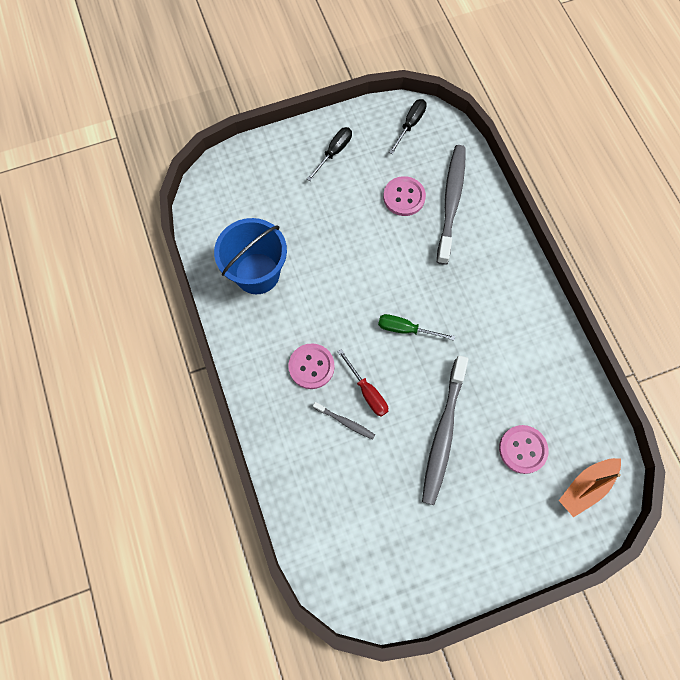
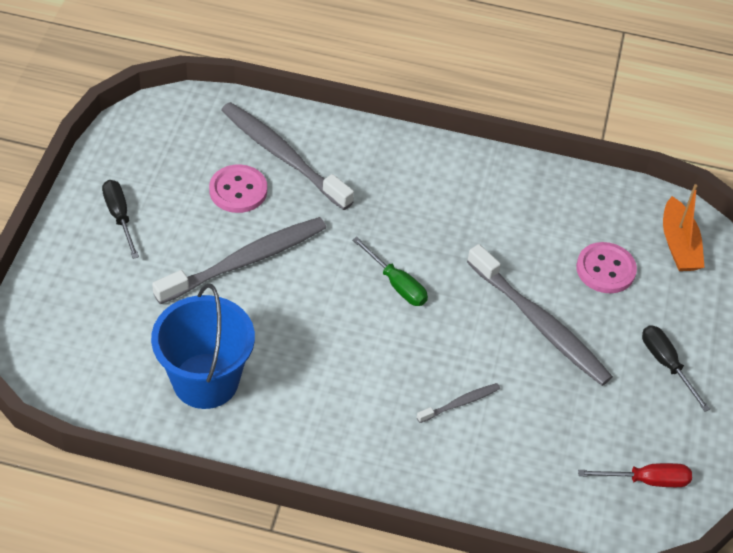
camera: 60 degrees left, 20 degrees down
(311, 366) = (369, 396): pink button -> none
(355, 236) = (246, 261): none -> grey toothbrush
(367, 391) = (440, 362): red screwdriver -> red screwdriver (646, 480)
(406, 329) = (396, 284): green screwdriver -> green screwdriver turned 90 degrees counterclockwise
(410, 125) = (154, 131): black screwdriver -> black screwdriver (666, 364)

